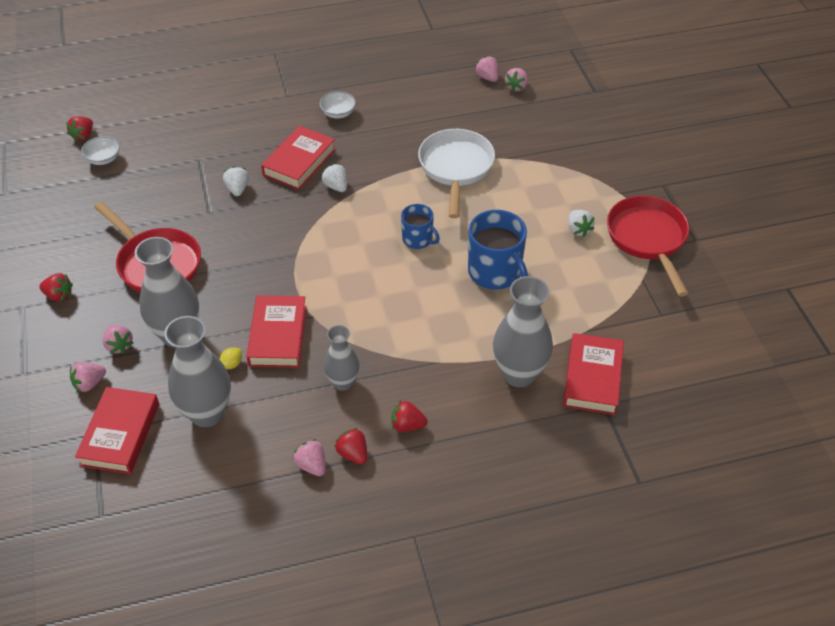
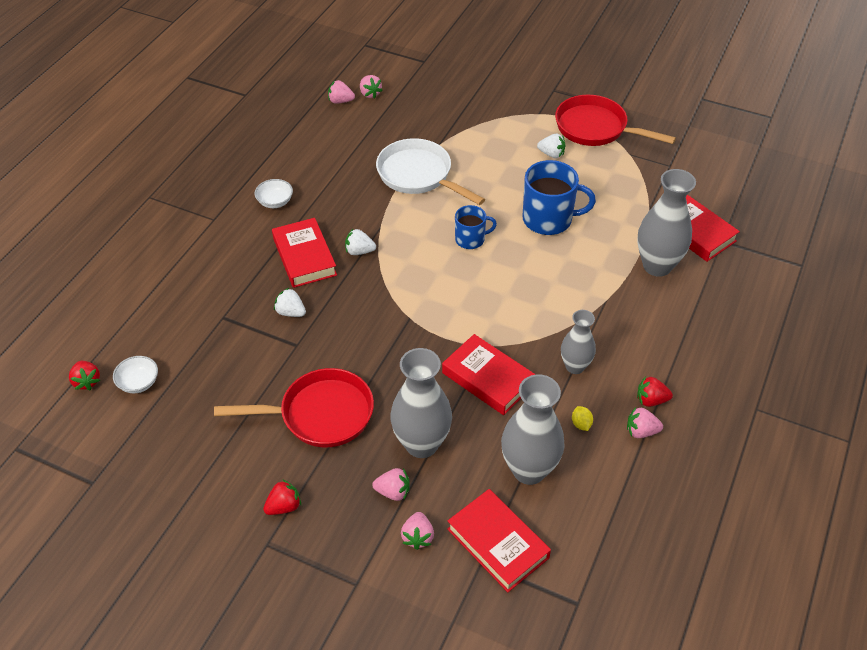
camera: 50 degrees left, 0 degrees up
(232, 364) = (490, 425): yellow lemon -> yellow lemon (581, 424)
(407, 425) = (651, 353): red strawberry -> none

